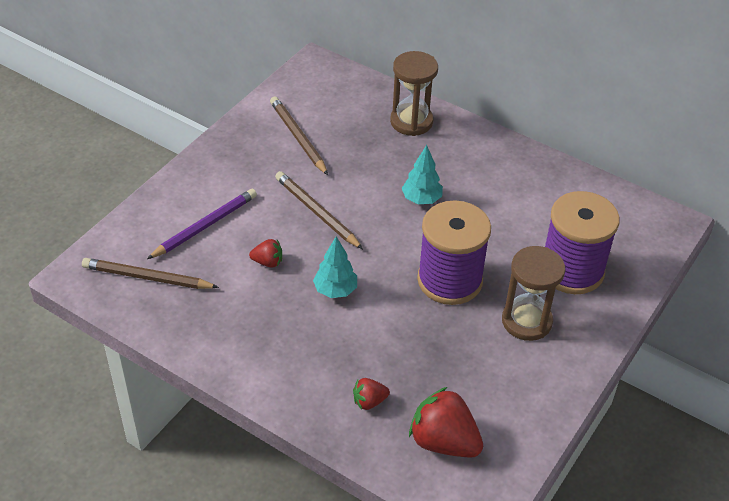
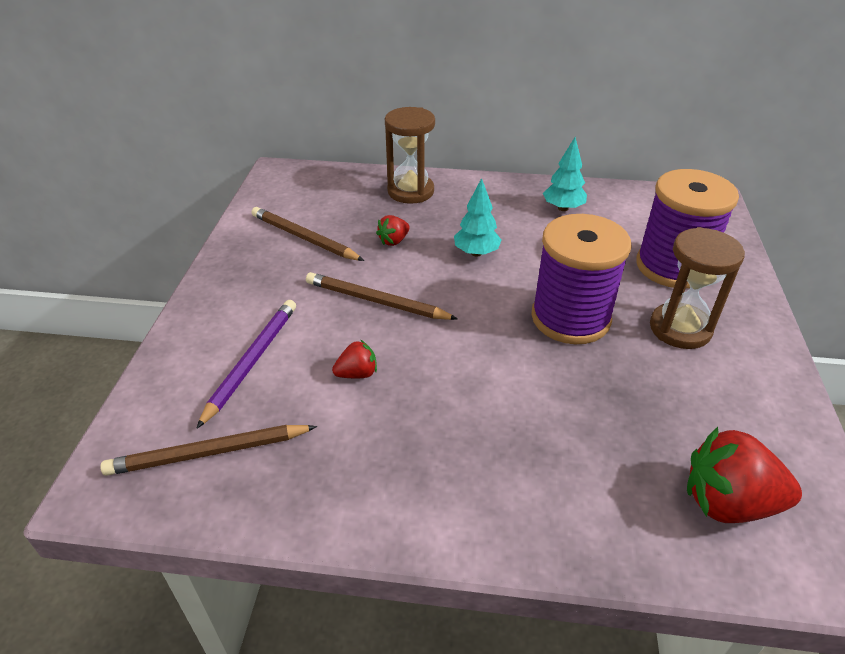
camera: 25 degrees left, 5 degrees down
(335, 290) = (459, 375): turquoise tree -> turquoise tree (563, 208)
(369, 401) = (603, 492): red strawberry -> red strawberry (394, 241)

